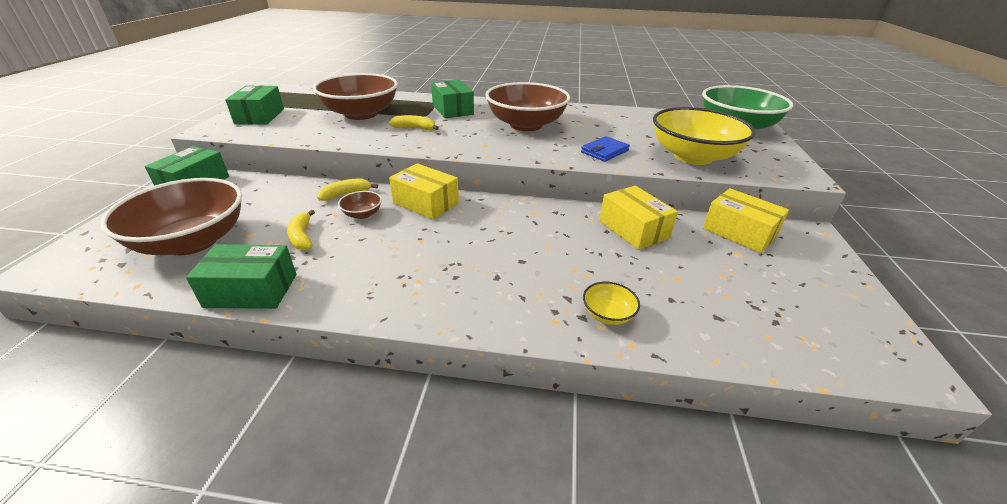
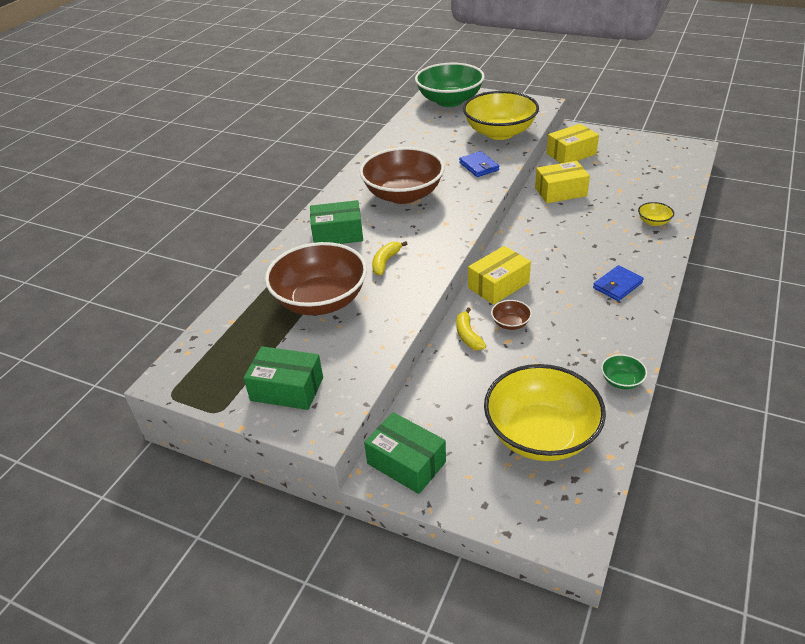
camera: 70 degrees left, 5 degrees up
(192, 241) = (541, 434): brown bowl -> yellow bowl
(251, 290) = (621, 381): green box -> green bowl
(302, 237) = (544, 359): yellow banana -> none
(437, 282) = (617, 285): none -> blue wallet

